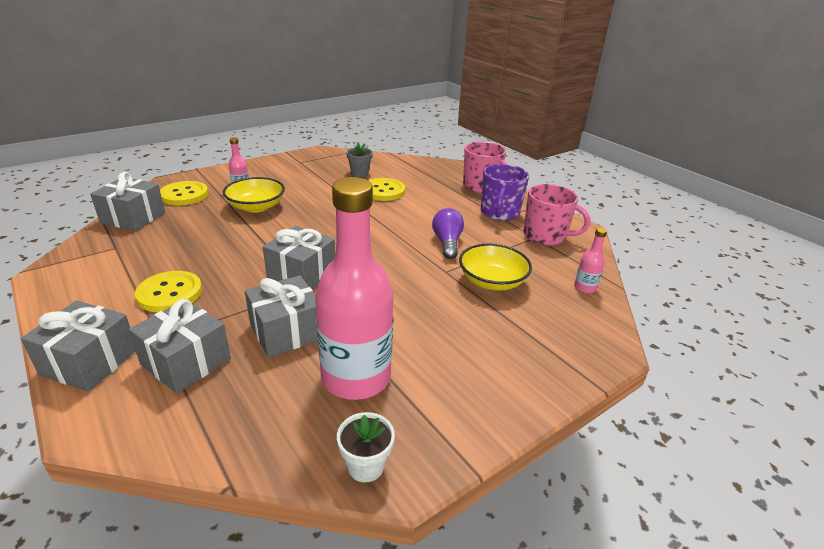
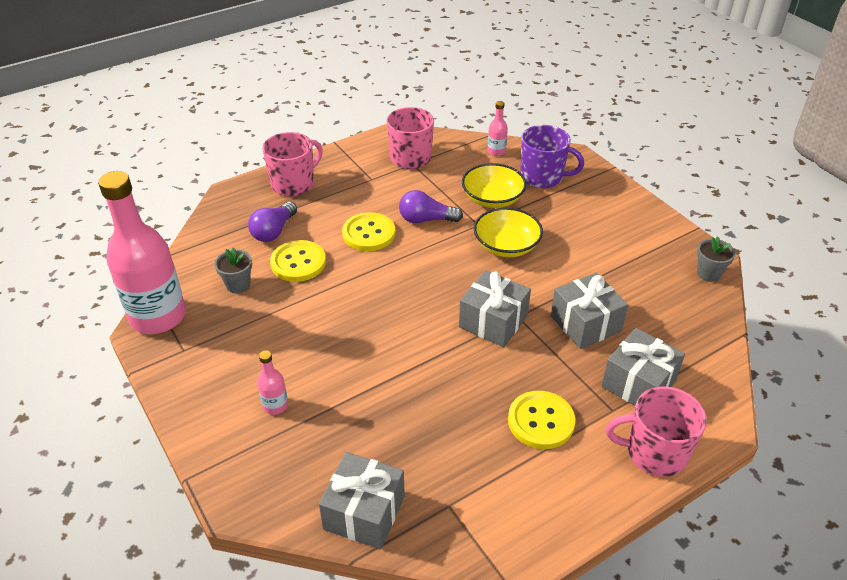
camera: 85 degrees left, 10 degrees up
(90, 362) = (654, 453): grey gift -> pink mug
(184, 195) = (291, 469): yellow button -> yellow button (368, 233)
(256, 207) = (336, 380): yellow bowl -> yellow bowl (506, 246)
(356, 377) = (631, 279): pink bottle -> pink bottle (158, 316)
(366, 466) = (708, 273): white flower pot -> grey flower pot
(419, 182) = (273, 231): none -> purple light bulb
(499, 213) = (361, 179): purple mug -> purple mug (542, 177)

